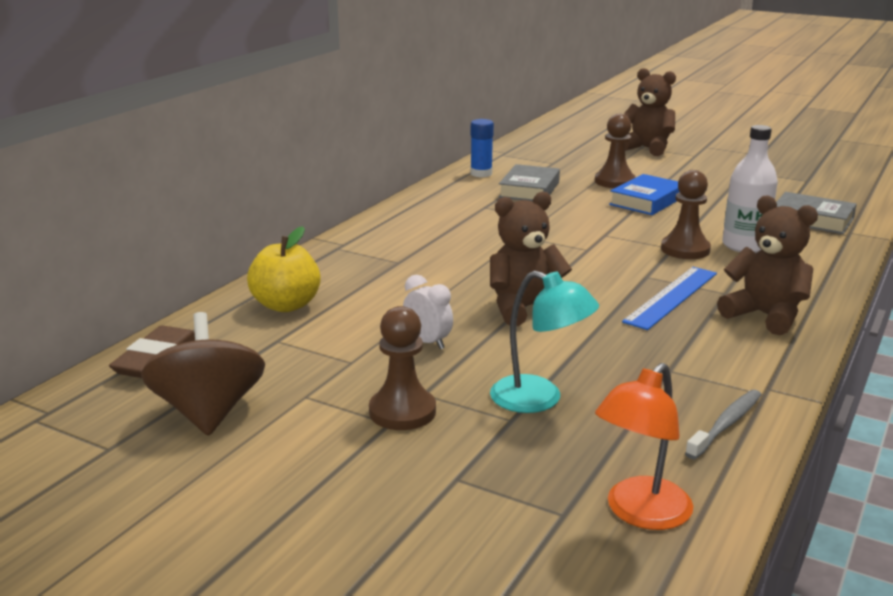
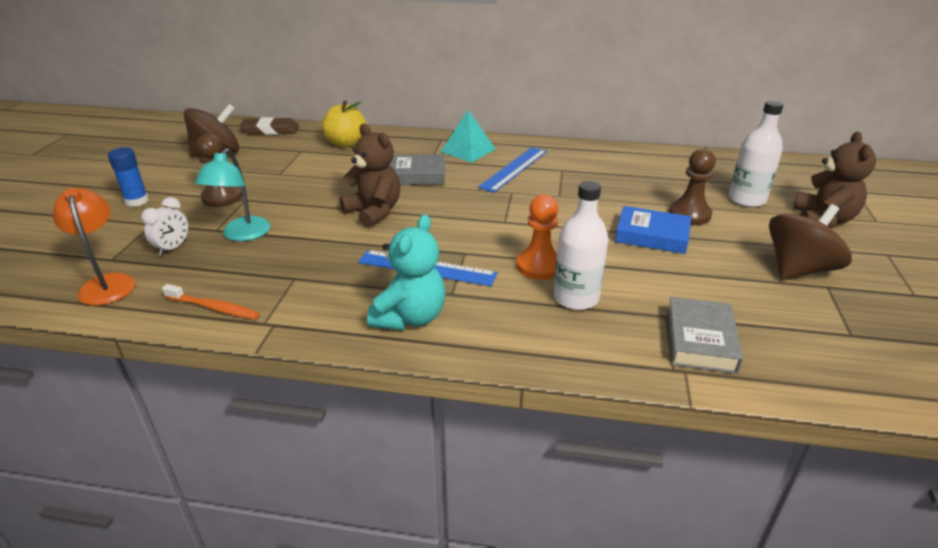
camera: 70 degrees right, 10 degrees up
(389, 239) = (468, 150): none -> turquoise pyramid
(428, 342) = (311, 189): white clock -> white clock (173, 248)
(463, 225) = (514, 169): none -> blue ruler
(481, 174) = (638, 157): blue glue stick -> blue glue stick (137, 201)
(529, 190) = (621, 180): grey book -> grey book (416, 175)
(599, 160) = (746, 199): none -> white bottle
(640, 513) = (107, 283): orange lamp -> orange lamp turned 45 degrees clockwise
(685, 249) = (539, 266): brown pawn -> orange pawn
(719, 172) = (798, 269): none -> brown spinning top
(726, 424) = (214, 307): grey toothbrush -> orange toothbrush
(765, 316) = (410, 317): brown teddy bear -> turquoise teddy bear

